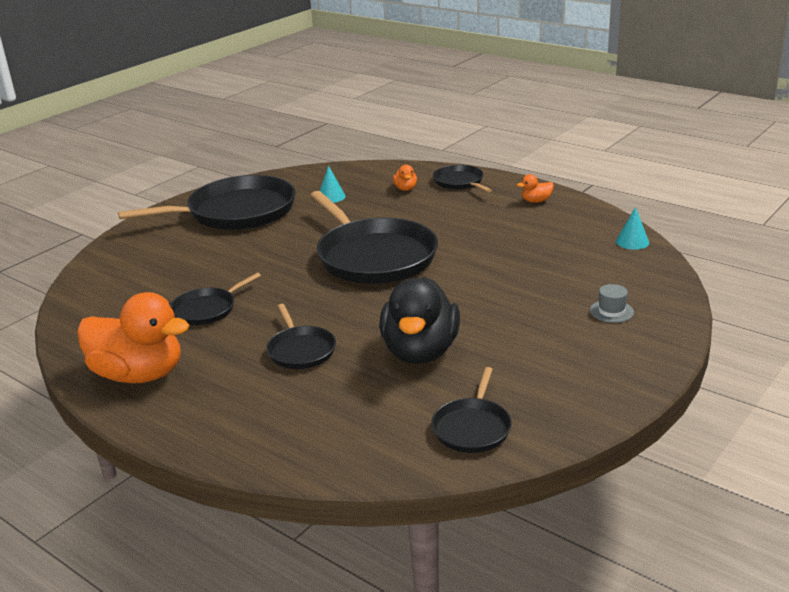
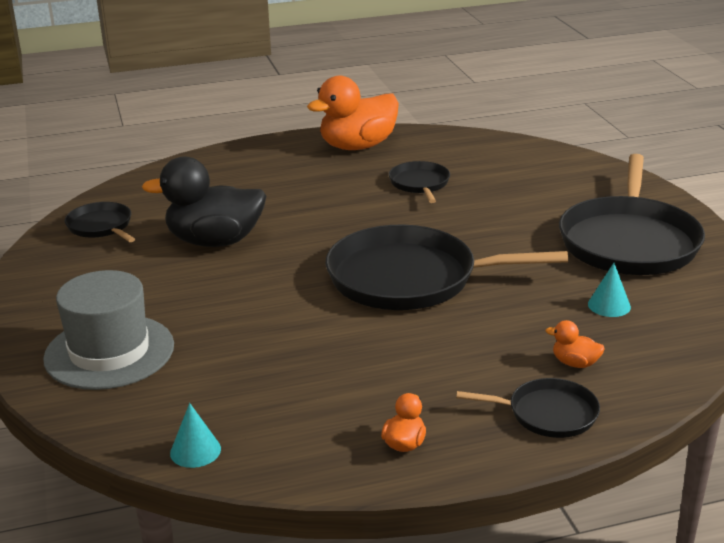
camera: 125 degrees right, 0 degrees up
(301, 350) = (297, 201): black pan -> none
(420, 352) = (214, 241): black duck -> black duck turned 45 degrees counterclockwise
(611, 311) = (109, 352): grey hat -> grey hat, size x2.49

